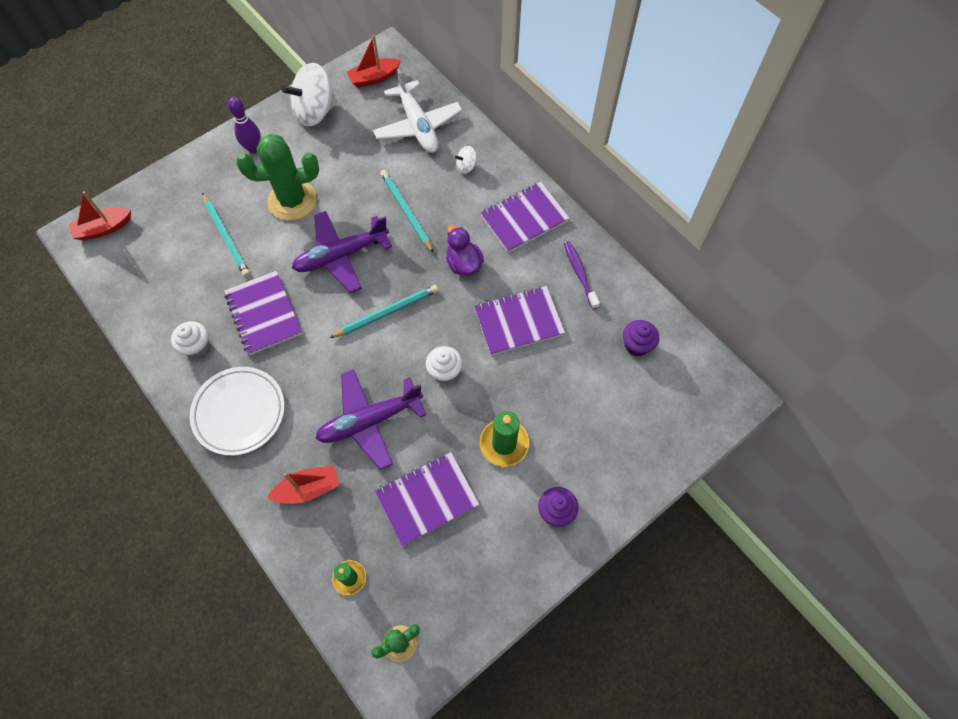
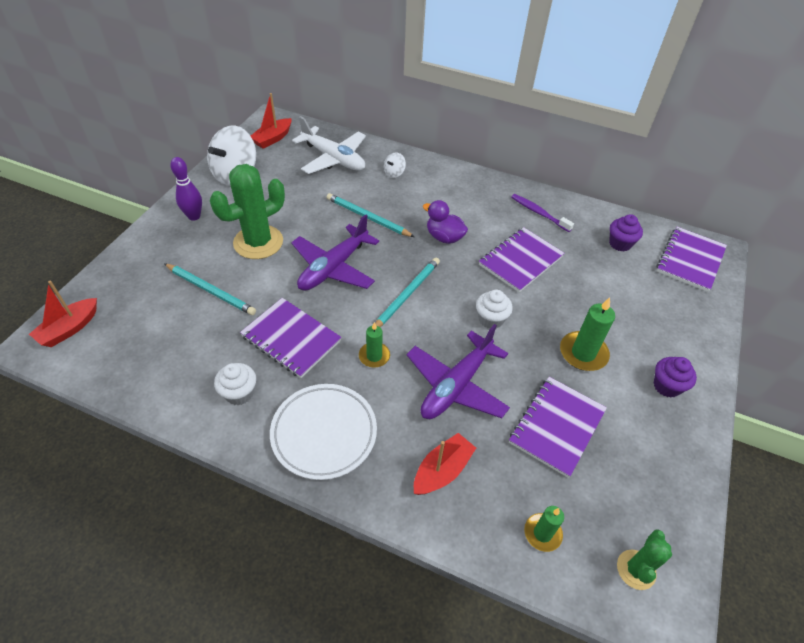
camera: 30 degrees left, 15 degrees down
(320, 361) = (374, 356): none -> green candle
(524, 218) = (467, 192): purple notebook -> purple notebook (690, 260)

